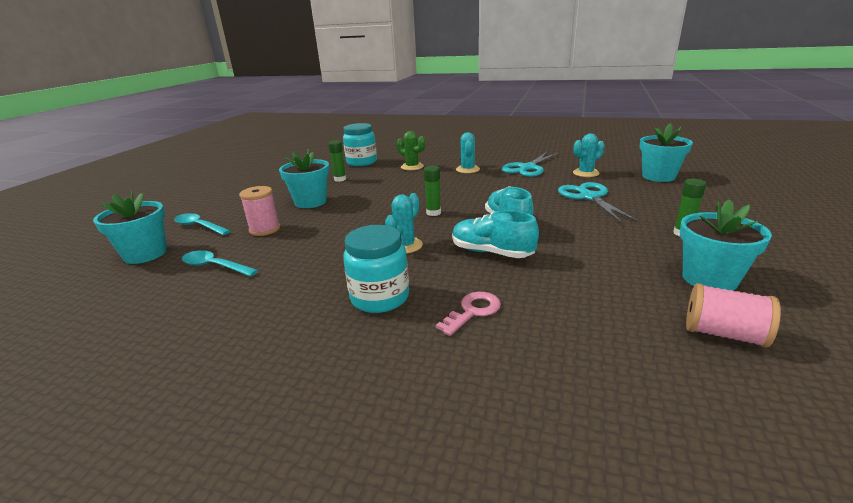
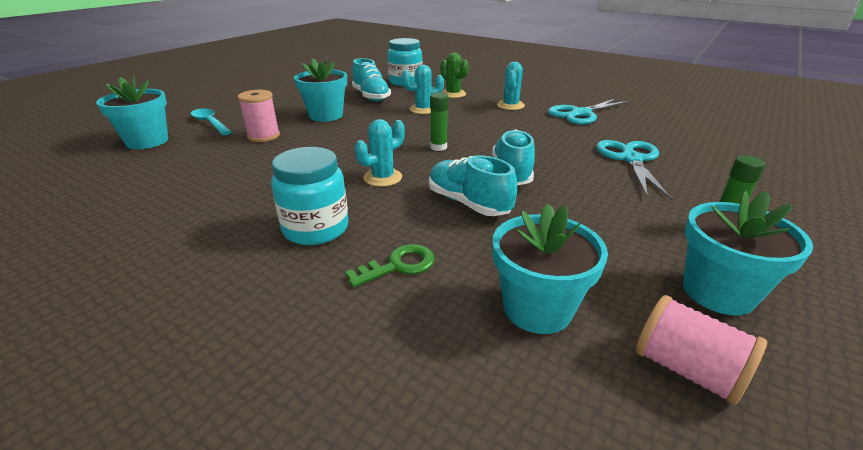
camera: 15 degrees right, 5 degrees up
(215, 266) = (194, 164): turquoise spoon -> none
(340, 179) = (371, 96): green glue stick -> turquoise shoe
(473, 311) = (399, 265): pink key -> green key
(585, 173) = (647, 130): turquoise cactus -> turquoise cactus (423, 109)
(658, 176) = (740, 148): turquoise flower pot -> turquoise flower pot (537, 309)

